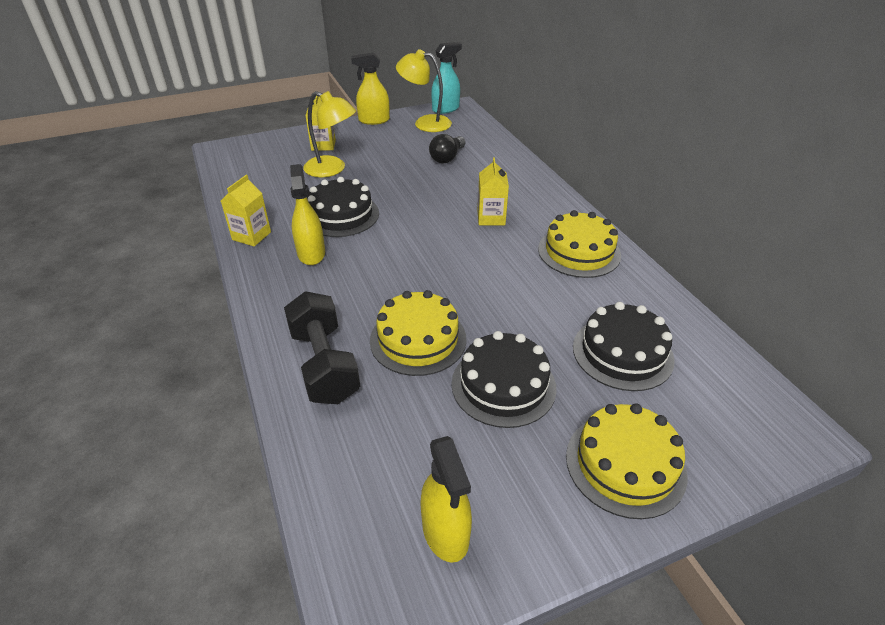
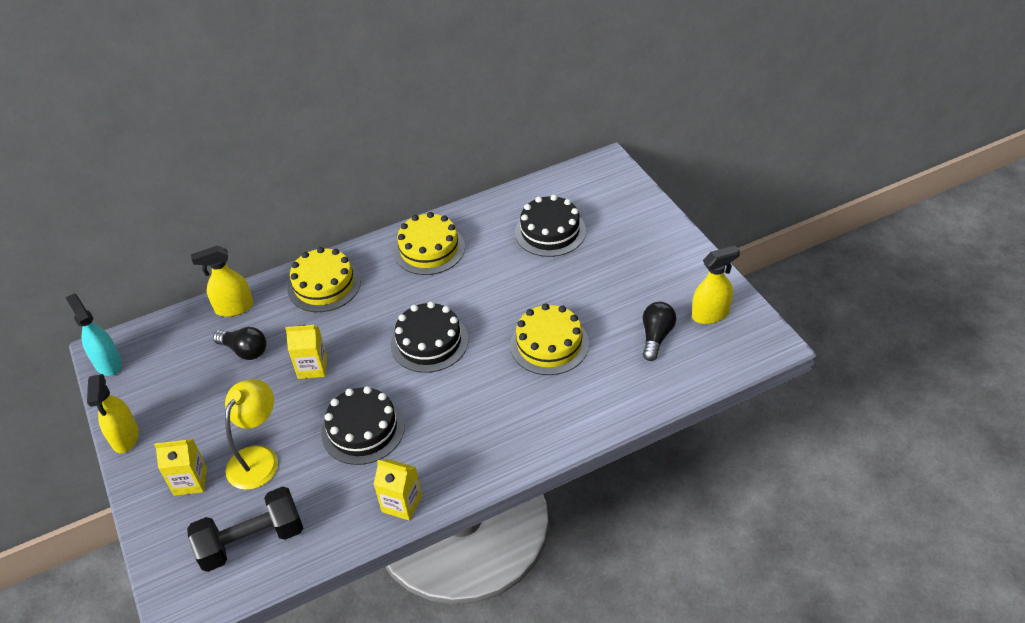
camera: 90 degrees left, 5 degrees up
(311, 253) = (434, 441): yellow spray bottle -> yellow spray bottle (234, 308)
(324, 365) = (585, 399): black dumbbell -> black dumbbell (252, 541)
(410, 450) = (656, 337): none -> black light bulb
(425, 123) = (146, 380): yellow lamp -> none
(491, 218) = (373, 308): yellow carton -> yellow carton (312, 367)
(503, 385) = (590, 292): black cake -> black cake (429, 342)
(625, 464) = (645, 237): yellow cake -> yellow cake (324, 285)

